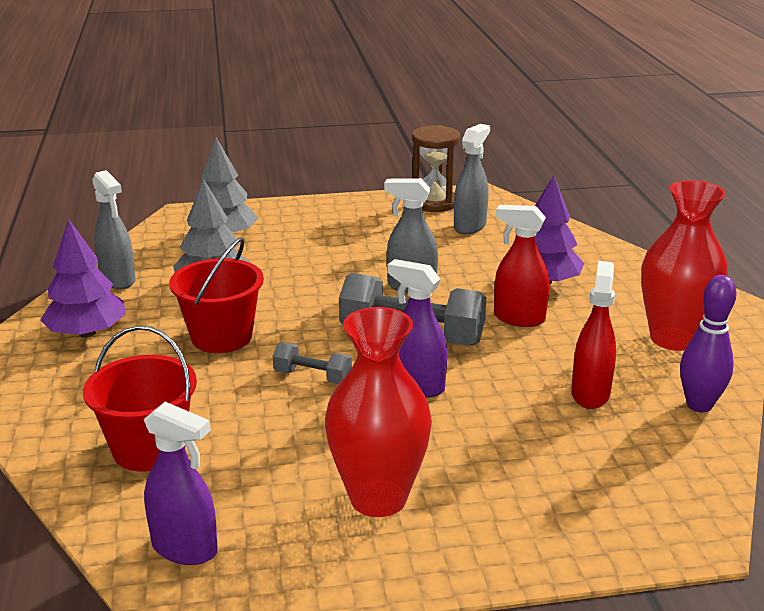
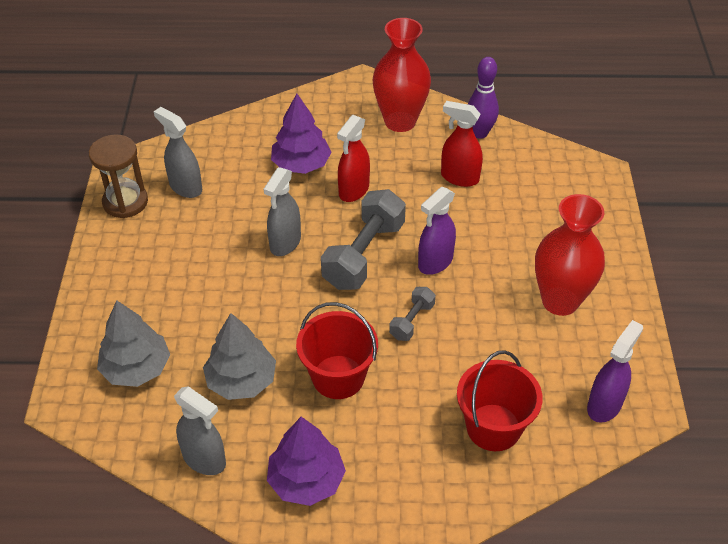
camera: 80 degrees left, 20 degrees up
(118, 280) = (204, 459): grey spray bottle -> grey spray bottle turned 60 degrees clockwise

